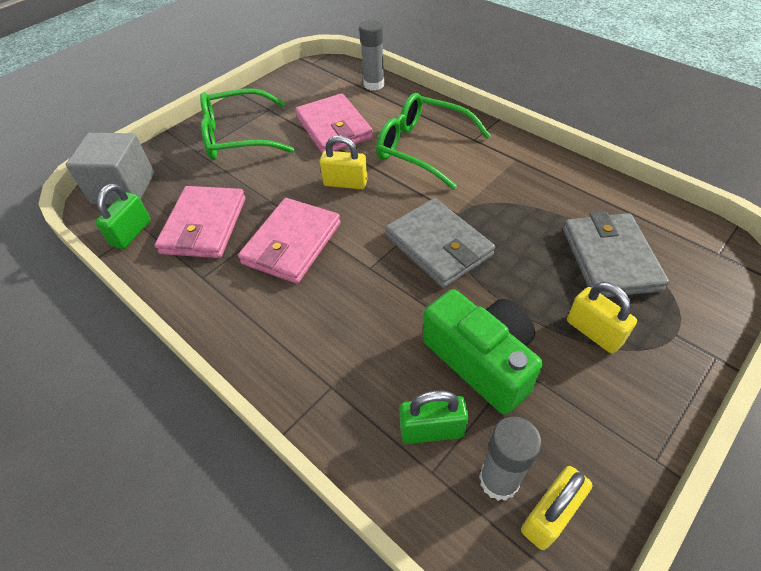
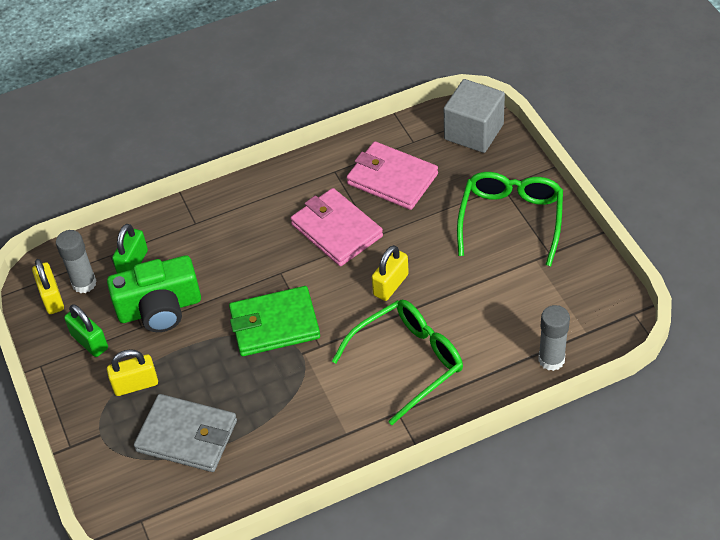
camera: 115 degrees right, 0 degrees up
(131, 233) = (410, 134): green padlock -> green padlock (90, 342)
(334, 128) = (484, 299): pink wallet -> none
(438, 245) = (274, 324): grey wallet -> green wallet

